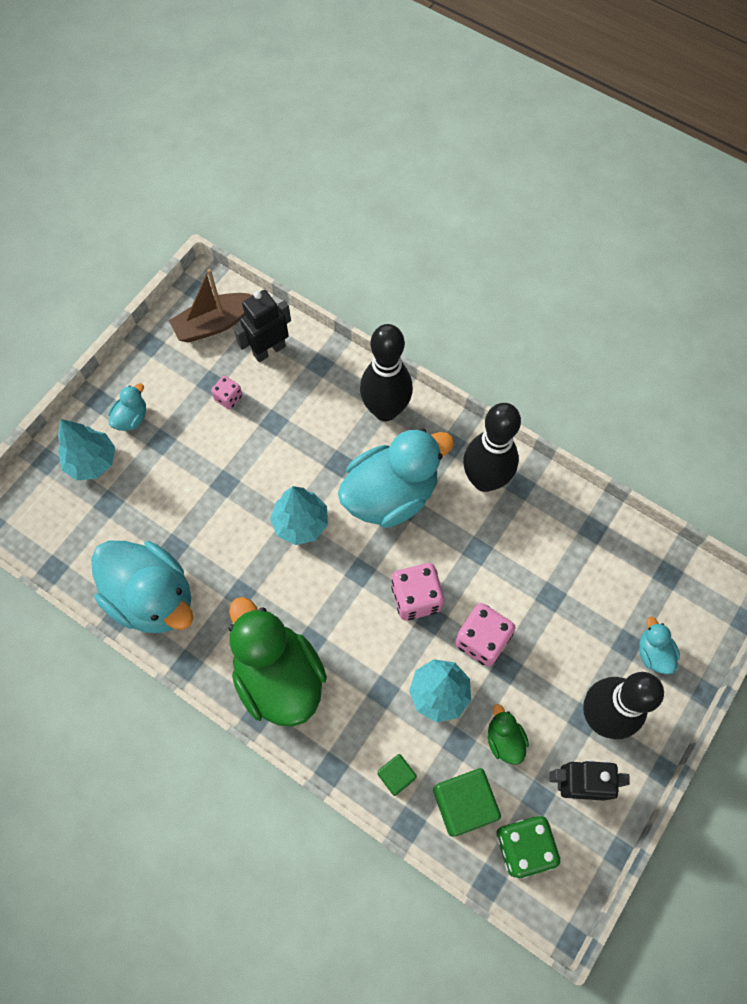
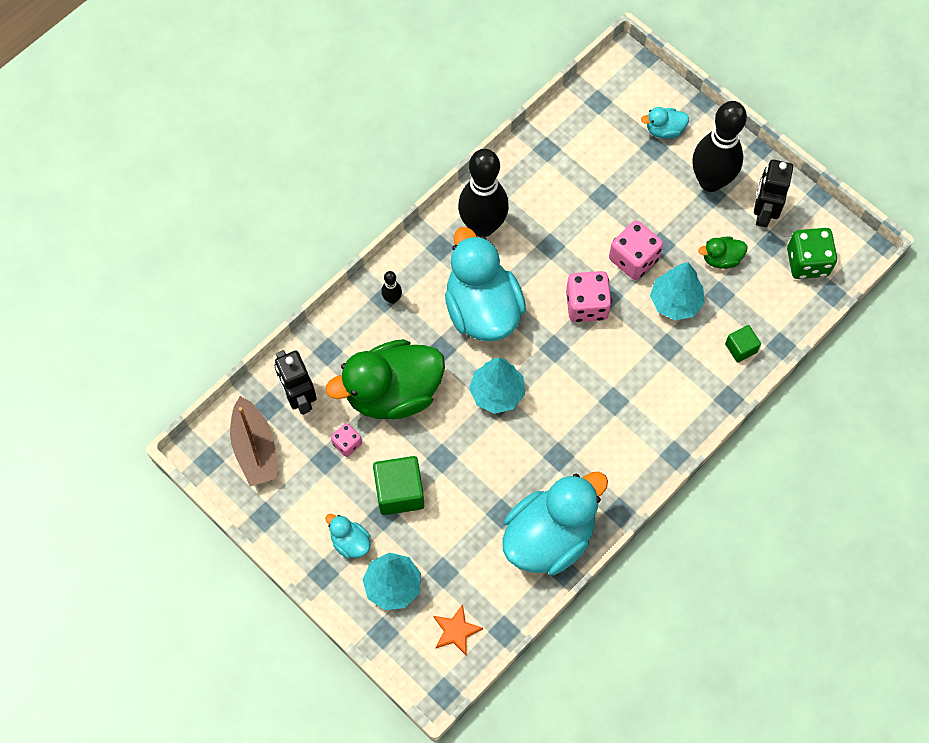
camera: 80 degrees left, 0 degrees up
(50, 525) = (456, 631): none -> orange star
(279, 676) = (642, 432): green duck -> green duck (393, 392)
(385, 410) = (392, 299): black bowling pin -> black bowling pin, size x0.41
(463, 803) = (769, 300): green cube -> green cube (399, 492)

